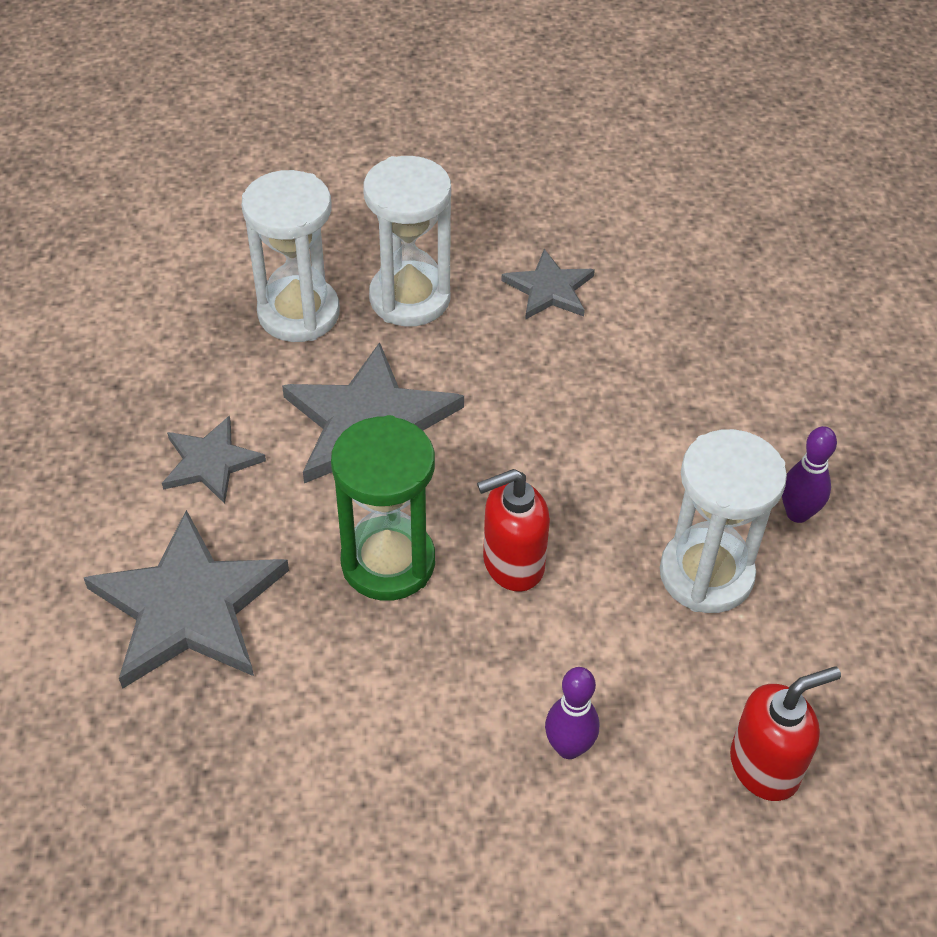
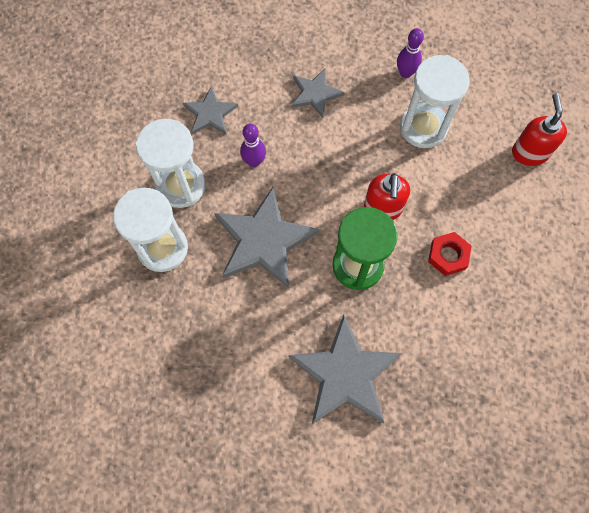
camera: 65 degrees left, 20 degrees up
(210, 462) = (252, 332): grey star -> grey star (315, 94)
(474, 692) = (448, 255): none -> red nut
(568, 747) = (492, 227): purple bowling pin -> purple bowling pin (254, 161)

